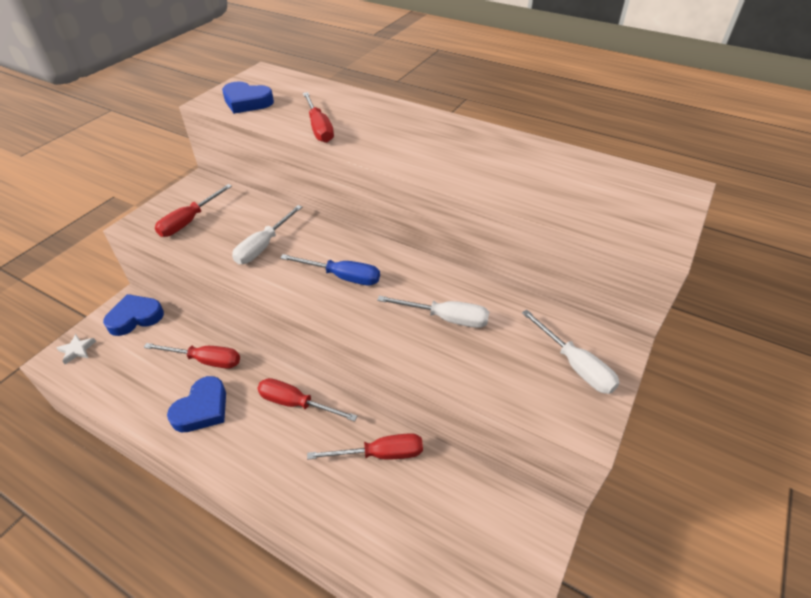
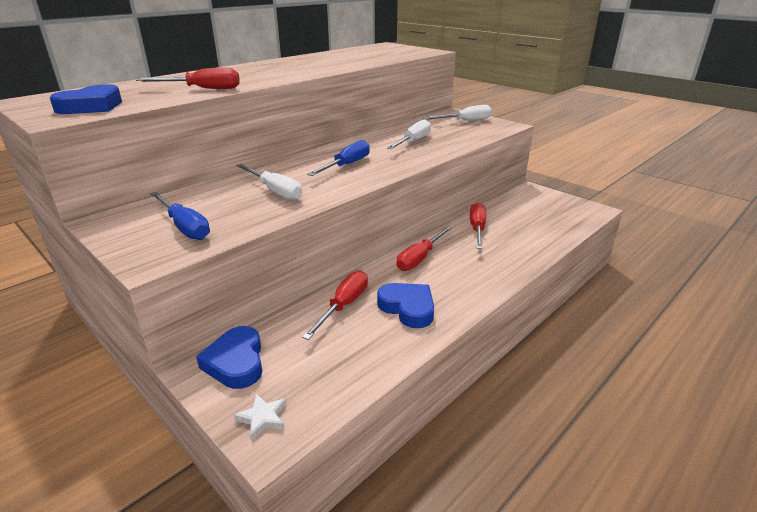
camera: 75 degrees left, 15 degrees down
(189, 221) = (184, 227): red screwdriver -> blue screwdriver

